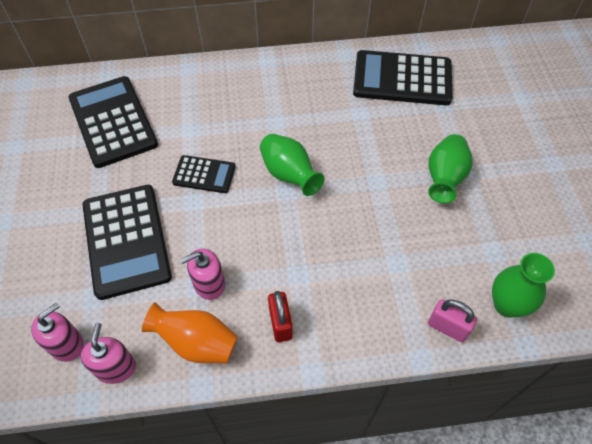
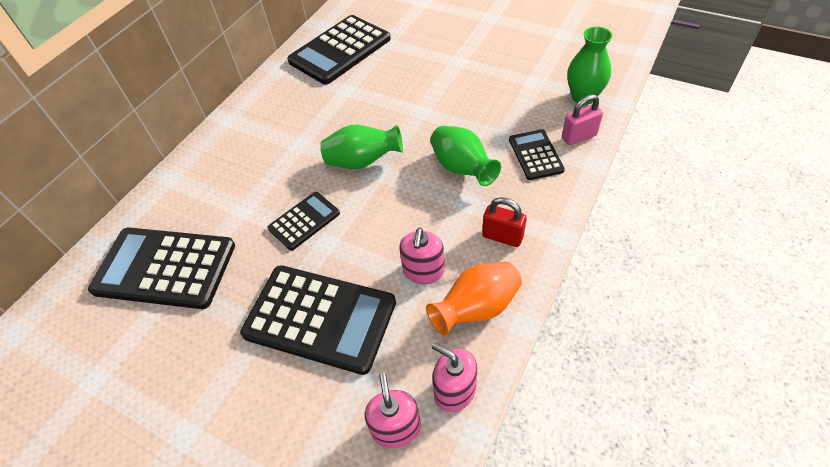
camera: 50 degrees left, 5 degrees down
(394, 301) = (535, 155): none -> black calculator
(444, 178) = (452, 74): green vase -> green vase (462, 168)

